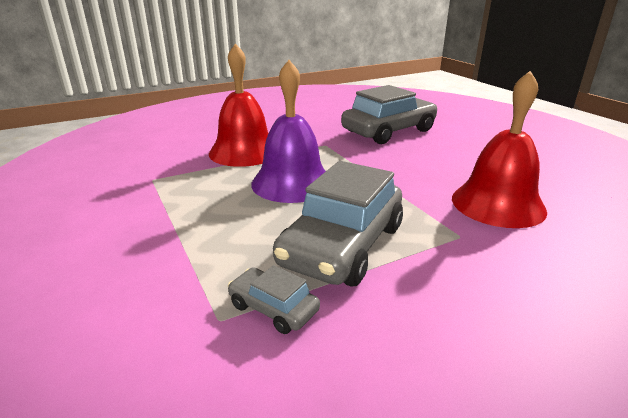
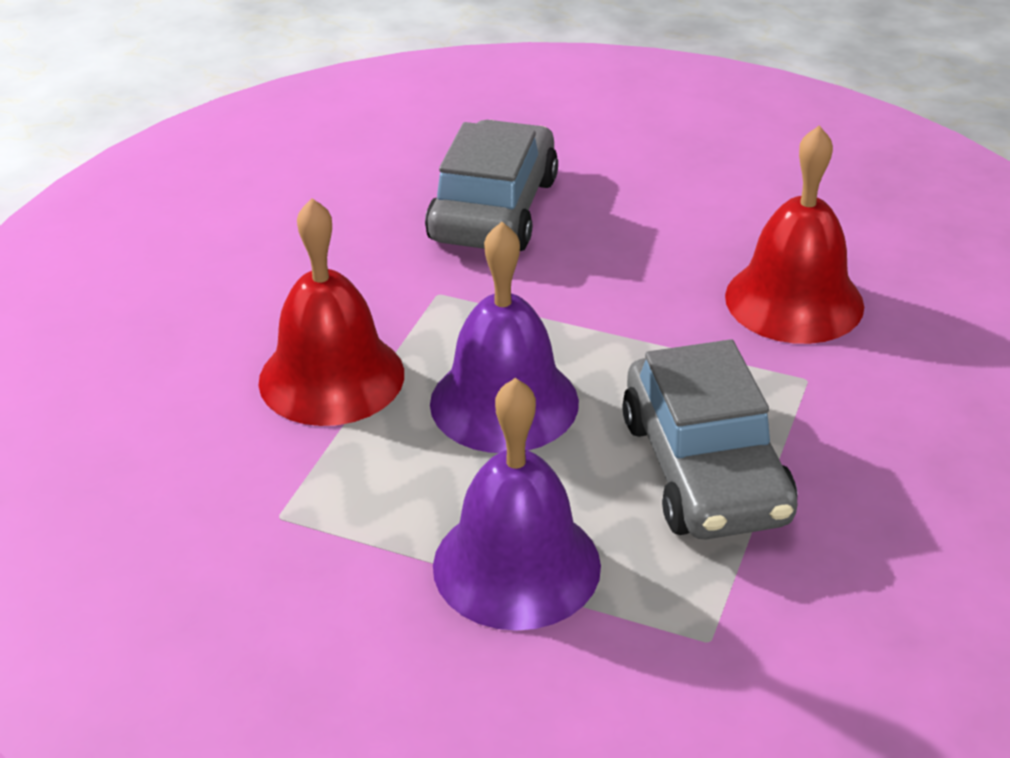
camera: 40 degrees left, 10 degrees up
(195, 236) = (516, 565): none -> purple bell
(273, 308) = (742, 592): grey car -> none

